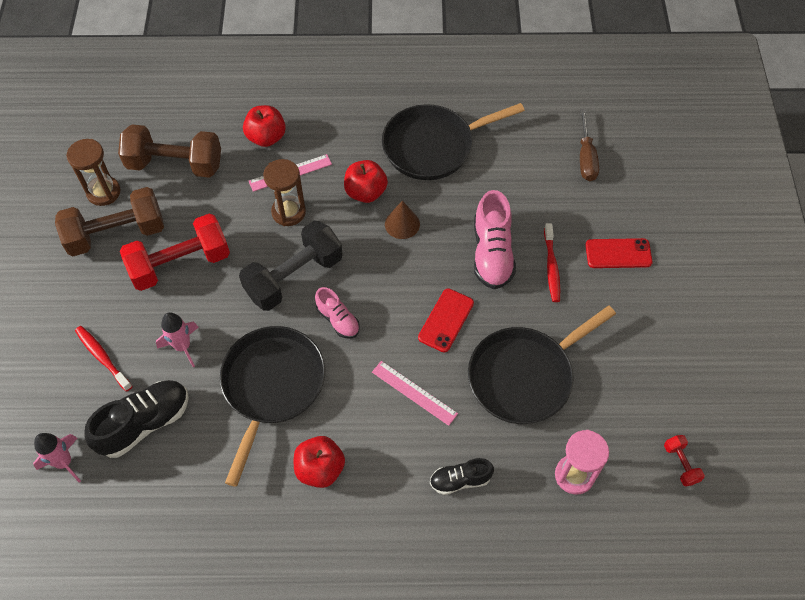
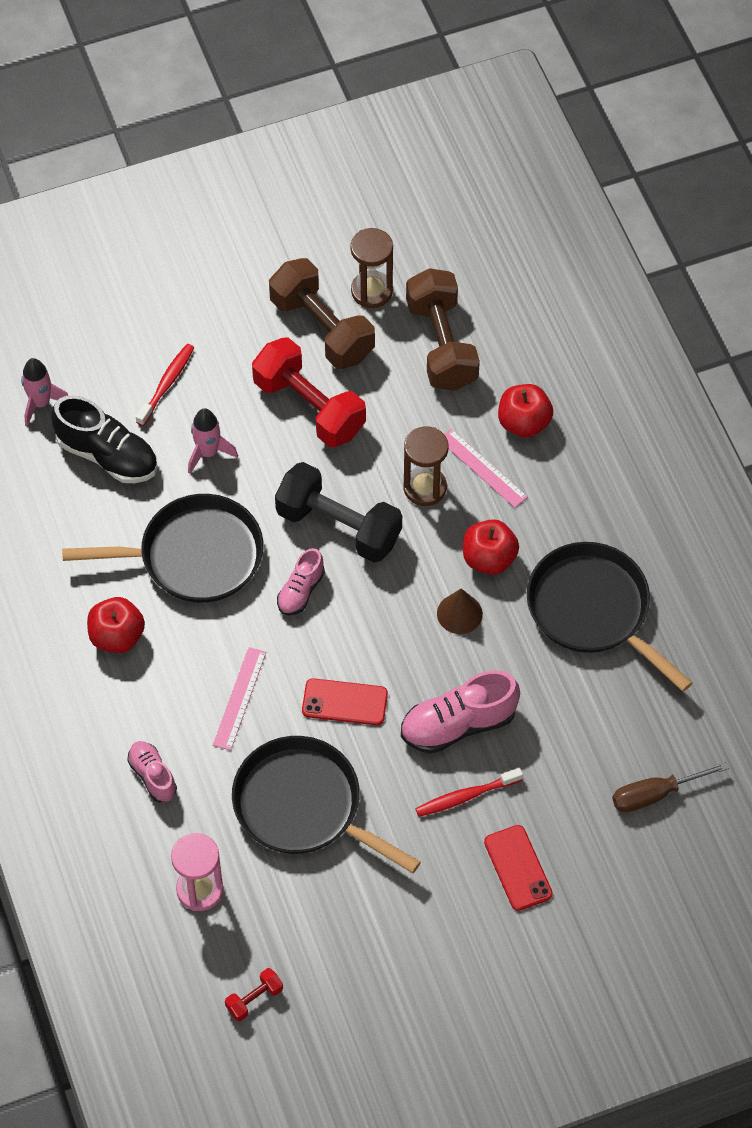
camera: 70 degrees right, 0 degrees up
(460, 480) = (152, 776): black shoe -> pink shoe

